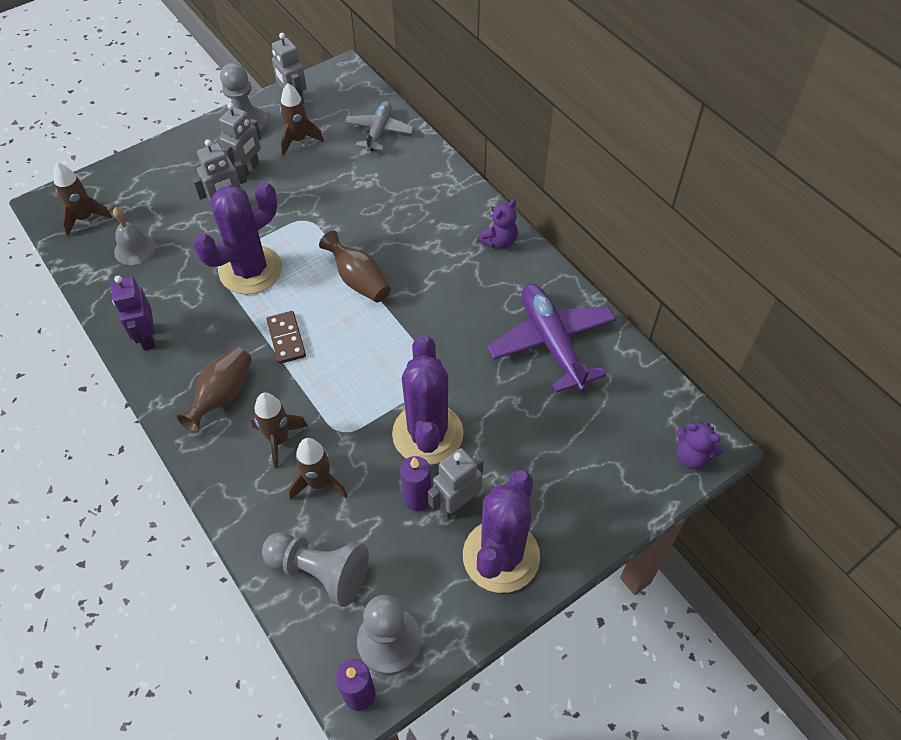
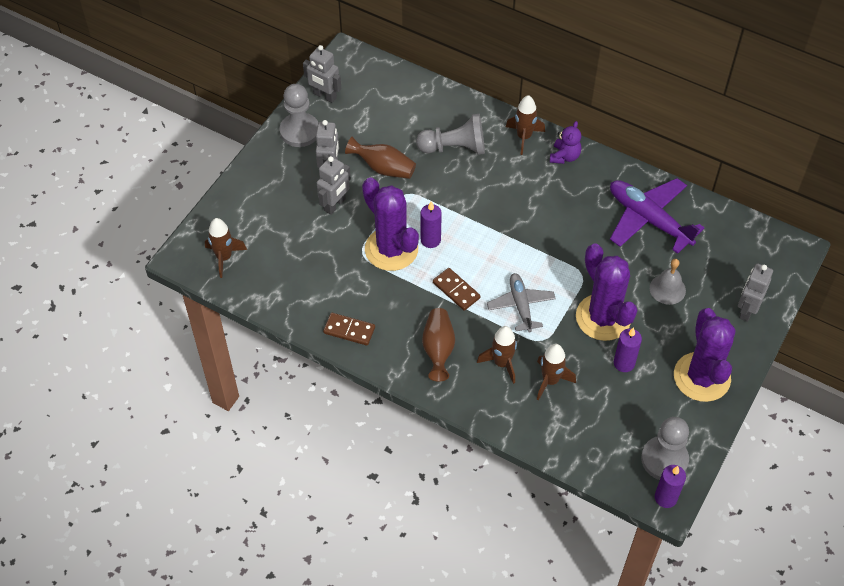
camera: 25 degrees left, 0 degrees up
(135, 249) = (286, 267): grey bell -> grey bell (667, 289)
(147, 337) = (349, 330): purple robot -> brown domino
(250, 270) = (391, 249): purple cactus -> purple cactus turned 60 degrees counterclockwise
(297, 276) = (430, 240): none -> purple candle
(298, 140) = (353, 129): brown rocket -> brown rocket (524, 137)
(320, 571) = (590, 436): grey pawn -> grey pawn (454, 148)
(359, 280) = (480, 226): brown vase -> brown vase (383, 168)
(379, 131) = (413, 98): grey plane -> grey plane (520, 305)
(457, 504) = (652, 356): grey robot -> grey robot (747, 310)
(691, 456) = (786, 262): purple teddy bear -> none

